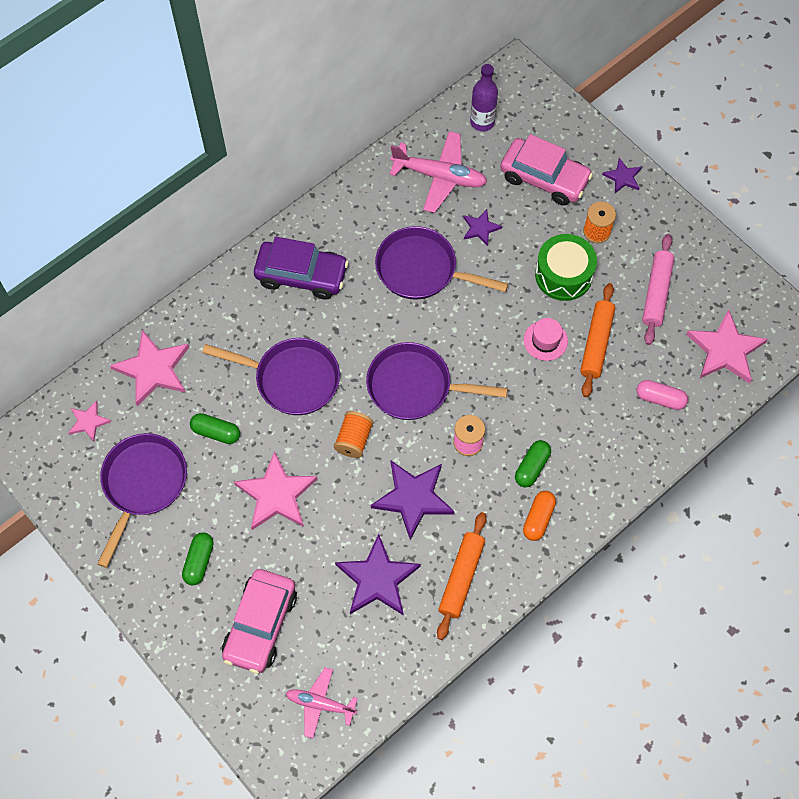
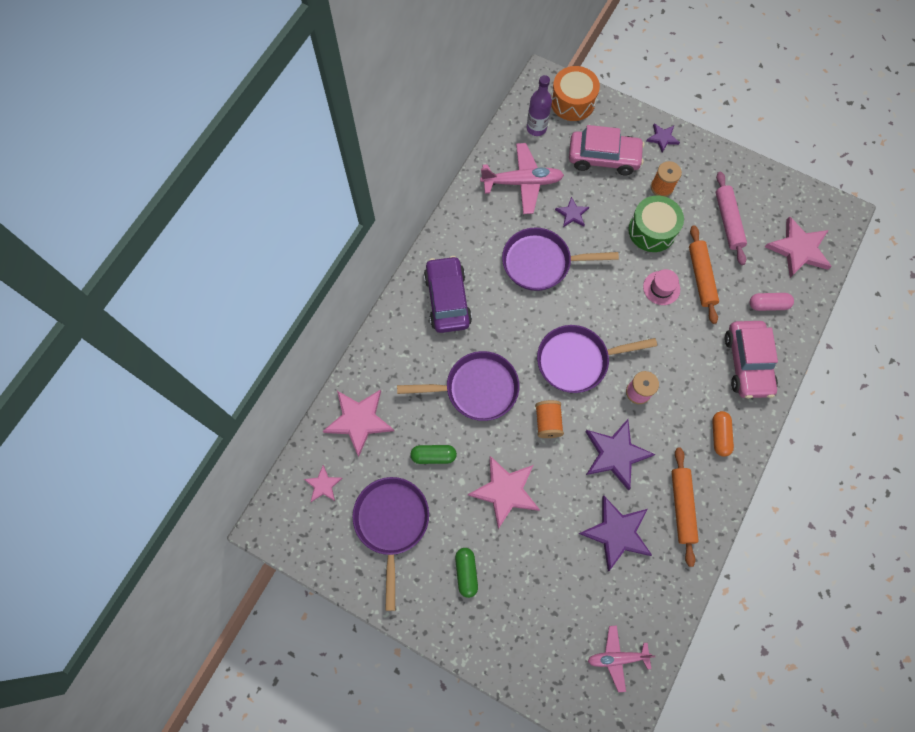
camera: 20 degrees left, 5 degrees up
(260, 624) = (539, 608): pink car -> pink car (747, 363)
(301, 275) = (447, 299): purple car -> purple car turned 90 degrees counterclockwise
(532, 467) = (696, 395): green capsule -> none
(537, 105) = (572, 102): none -> orange drum

